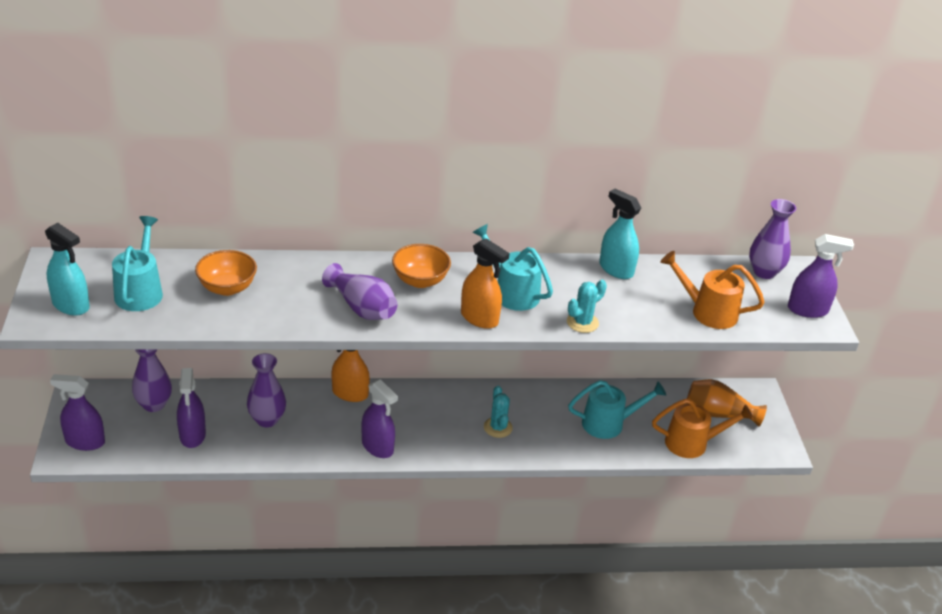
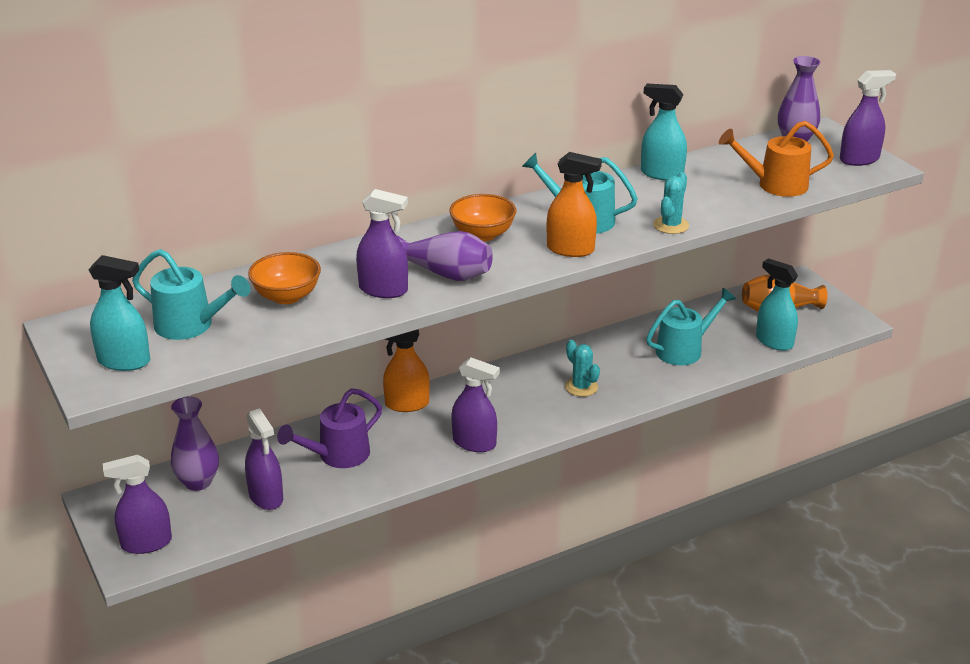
camera: 20 degrees left, 5 degrees down
(140, 290) = (192, 326): turquoise watering can -> turquoise watering can turned 135 degrees clockwise
(267, 419) = (337, 456): purple vase -> purple watering can
(303, 306) = (383, 290): none -> purple spray bottle
(693, 443) = (774, 341): orange watering can -> turquoise spray bottle

